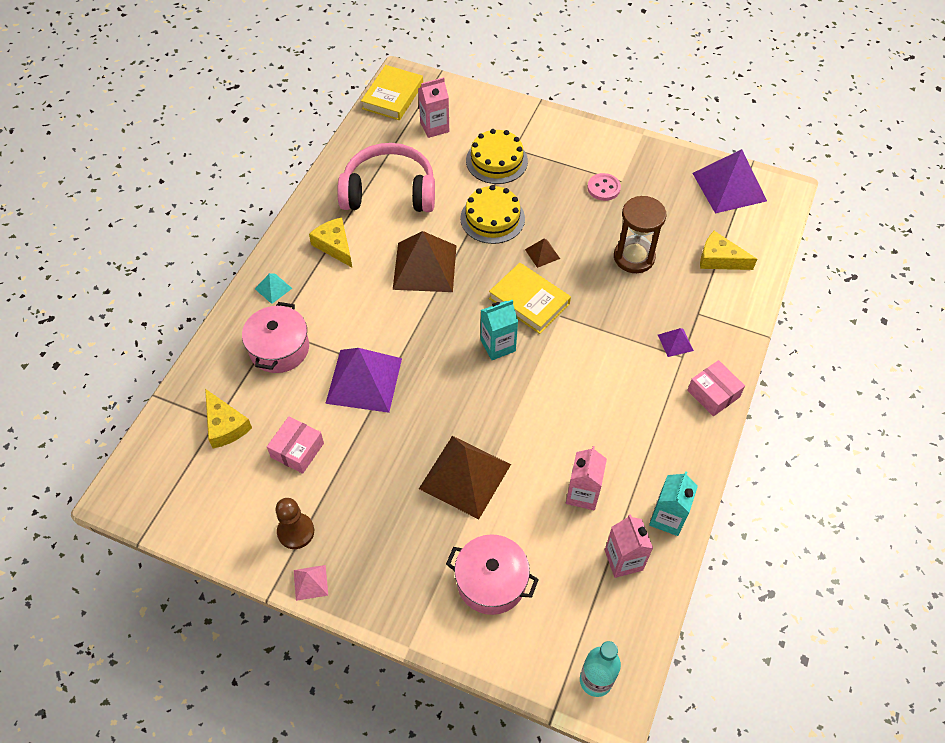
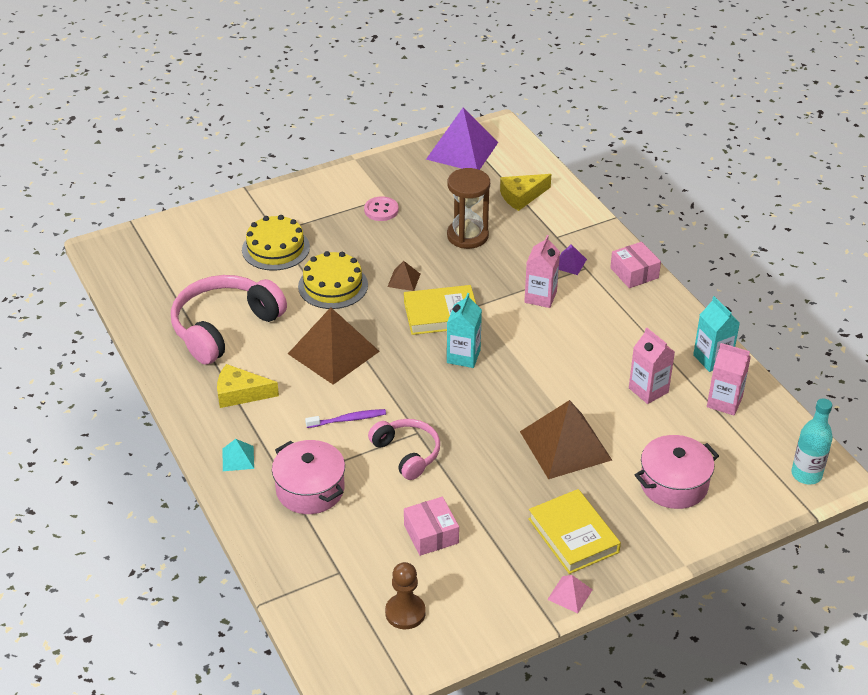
camera: 50 degrees left, 15 degrees down
(225, 425) = (352, 569): yellow cheese -> none
(296, 531) = (511, 578): brown pawn -> brown pawn (405, 612)
(364, 380) = (407, 453): purple pyramid -> pink headphones
(366, 322) = (348, 419): none -> purple toothbrush
(393, 96) = (118, 265): yellow book -> yellow book (573, 535)
(434, 127) = (189, 261): pink carton -> pink carton (540, 297)
(713, 394) = (634, 273): pink box -> pink box turned 60 degrees clockwise

